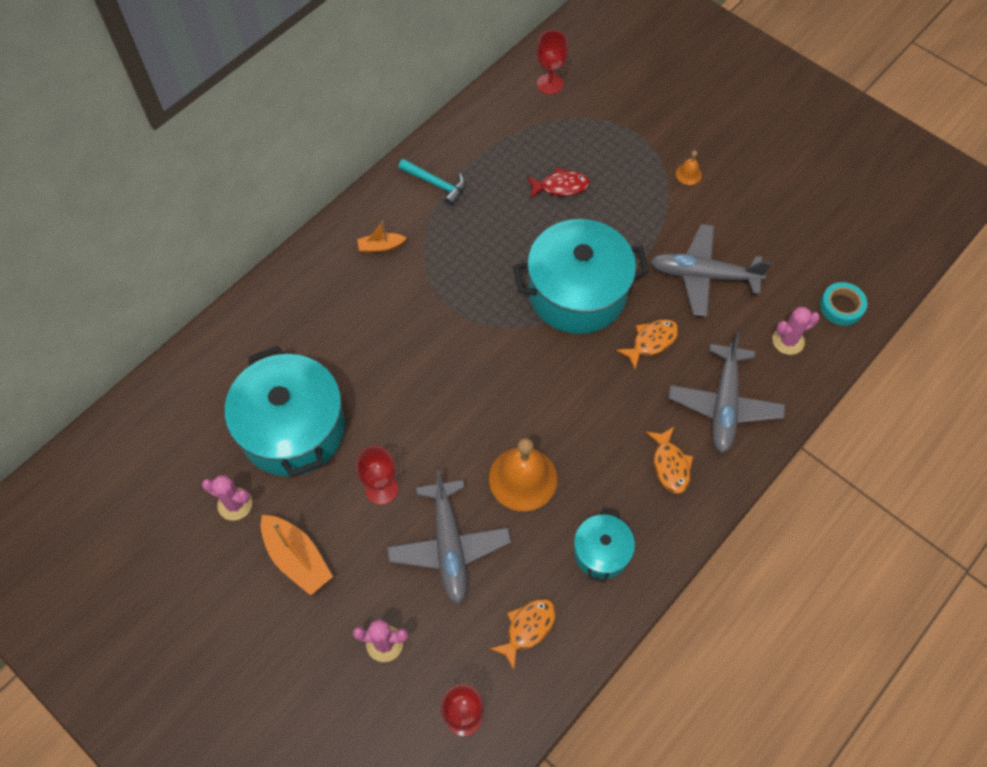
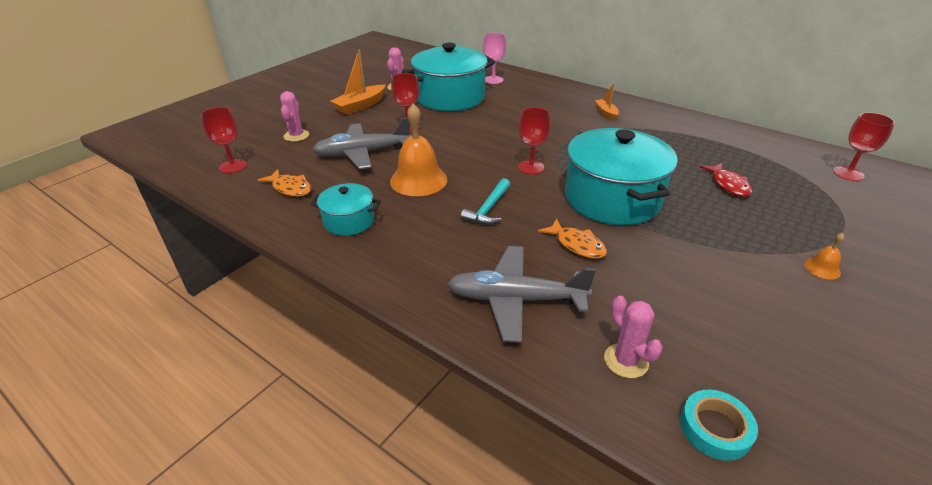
camera: 85 degrees right, 25 degrees down
(239, 363) = (493, 80): none -> pink goblet
(436, 184) = (680, 128): turquoise hammer -> turquoise hammer (488, 209)
(507, 356) = (531, 167): none -> red goblet
(670, 465) = (437, 260): orange fish -> none
(703, 275) = (682, 281): grey plane -> none

